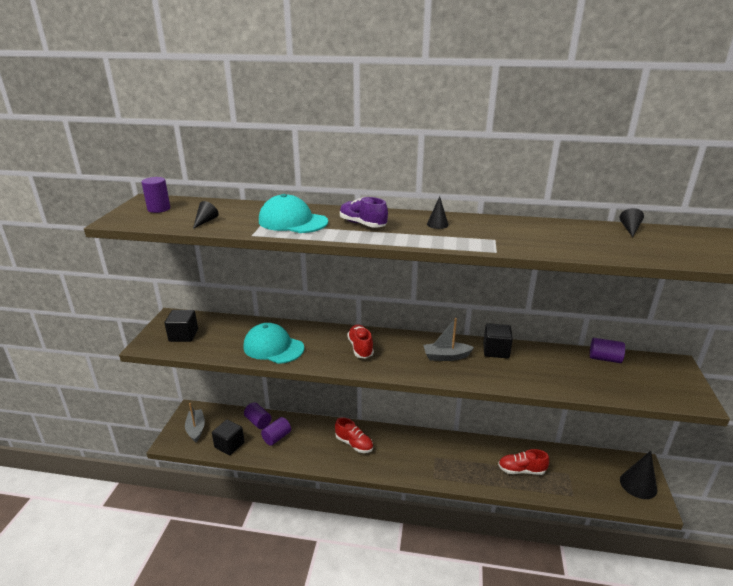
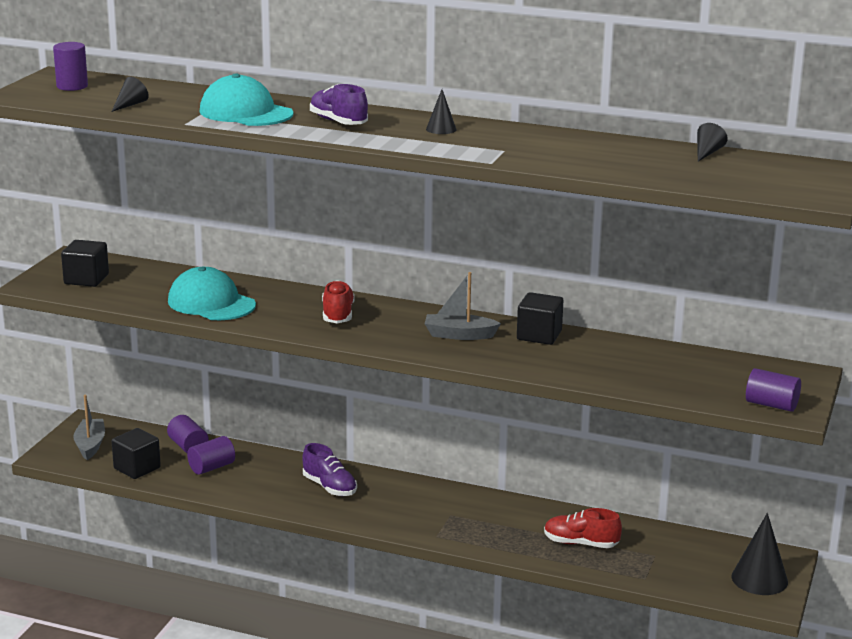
camera: 10 degrees right, 5 degrees down
(354, 444) = (329, 487): red shoe -> purple shoe
(604, 359) = (699, 358): purple cylinder -> purple cylinder (771, 405)

